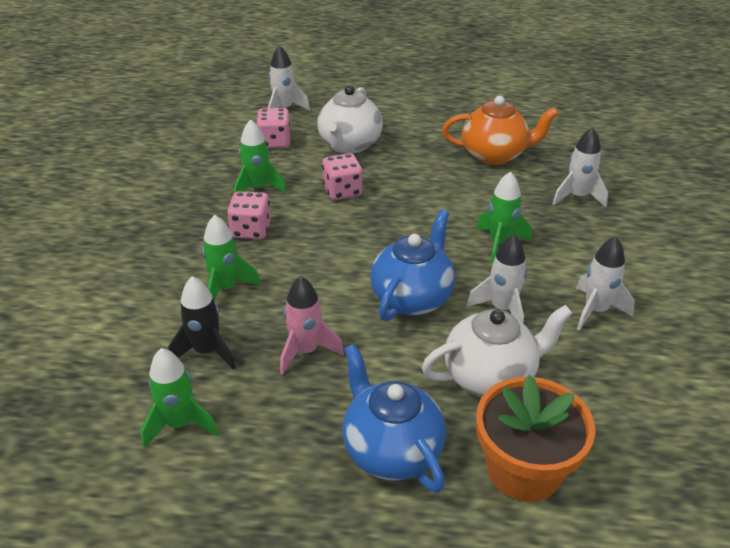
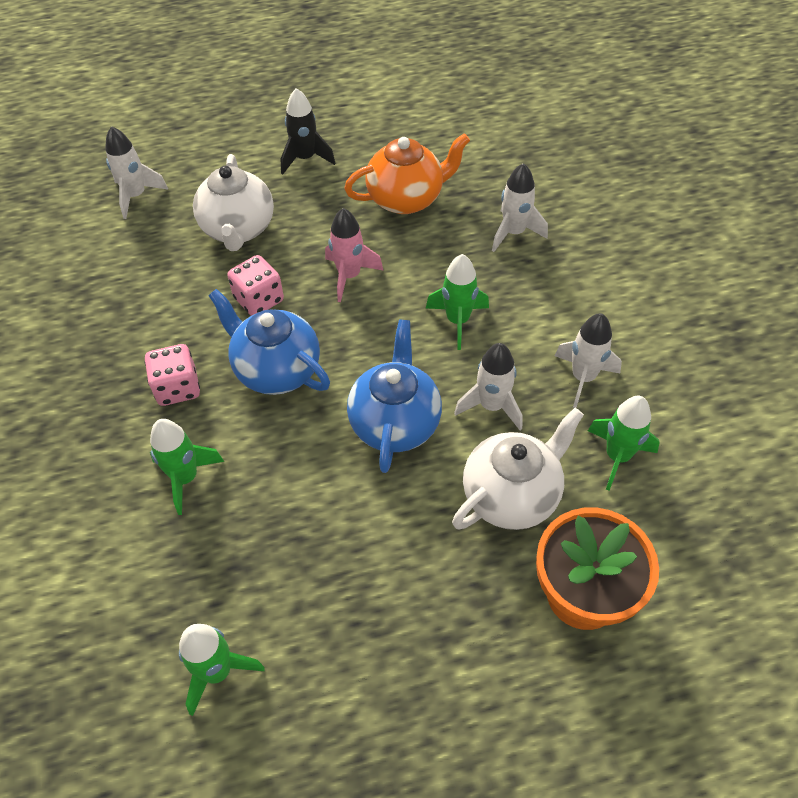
camera: 20 degrees left, 15 degrees up
(206, 351) = (203, 569): black rocket -> black rocket (305, 159)
(258, 188) = (158, 325): green rocket -> green rocket (617, 456)
(275, 142) = (147, 250): pink dice -> none
(306, 351) = (311, 530): pink rocket -> pink rocket (349, 276)
(391, 450) = (449, 619): blue teapot -> blue teapot (276, 370)

